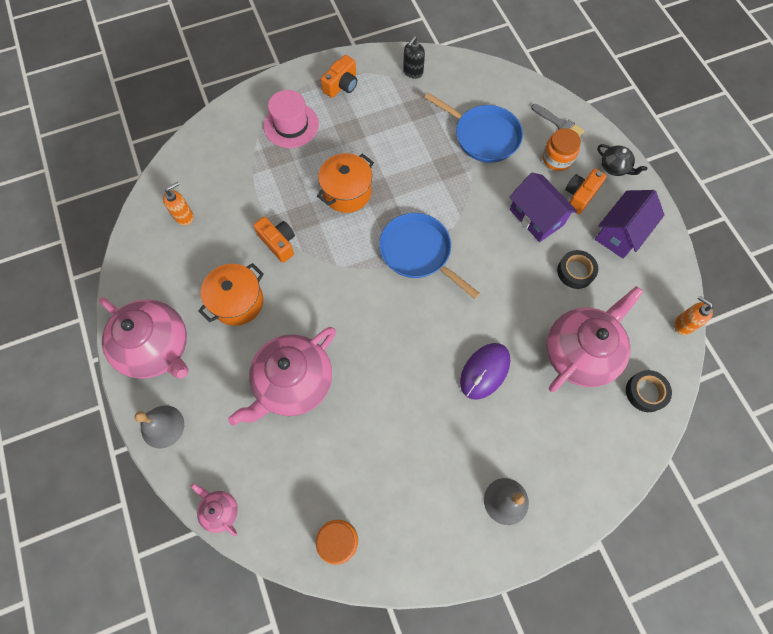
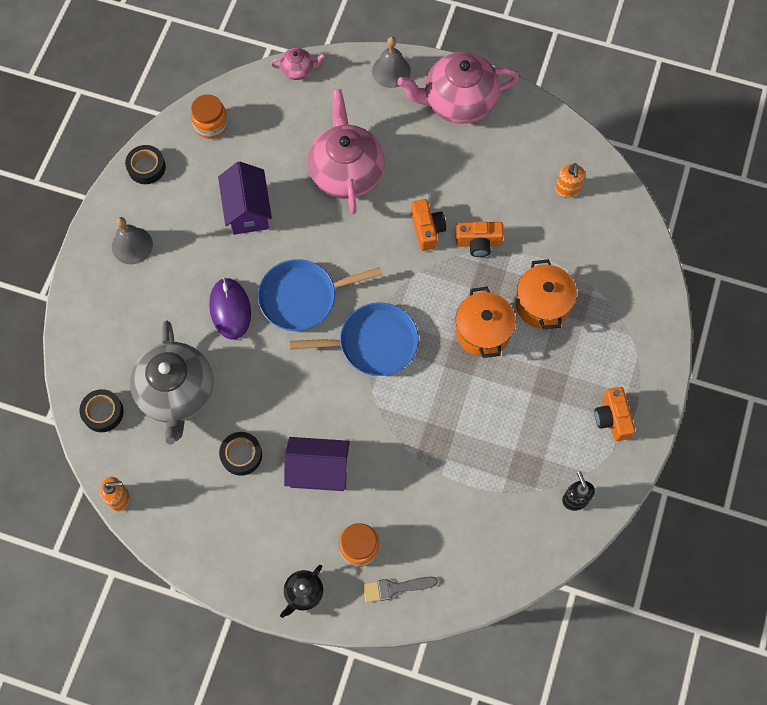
camera: 130 degrees right, 0 degrees up
(237, 302) = (449, 178): orange pot -> orange pot (542, 304)
(291, 125) = (599, 338): pink hat -> none
(427, 561) = (146, 167): none -> black tape
(483, 136) = (442, 501): blue pan -> blue pan (302, 297)
(580, 195) = (304, 530): orange camera -> orange camera (427, 229)
(580, 353) = (176, 393): pink teapot -> grey teapot
(614, 167) = (303, 593): black teapot -> black teapot turned 45 degrees counterclockwise
(620, 233) = (238, 530): purple house -> purple house (248, 210)

